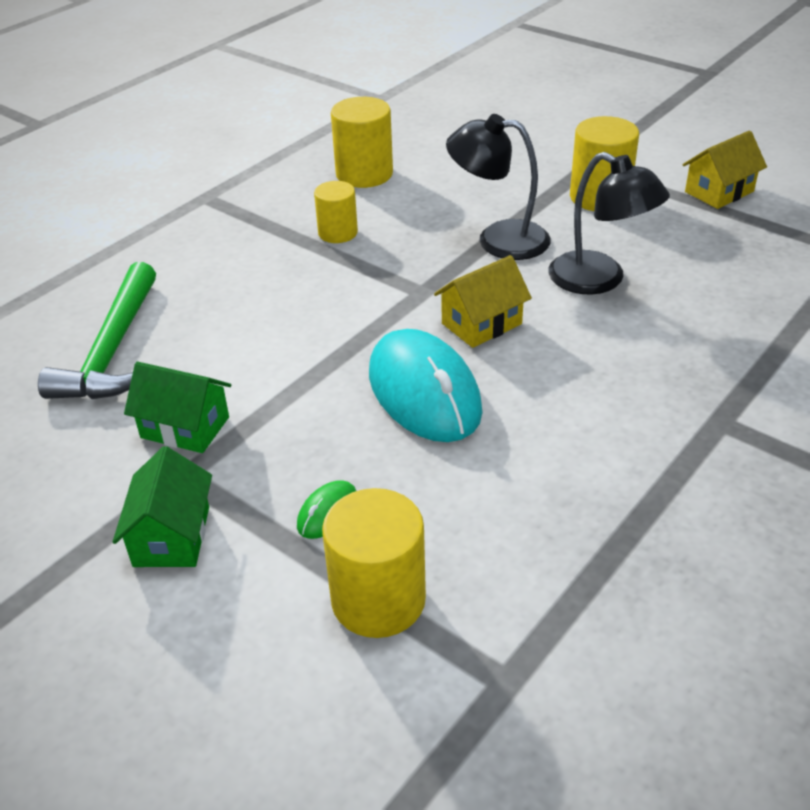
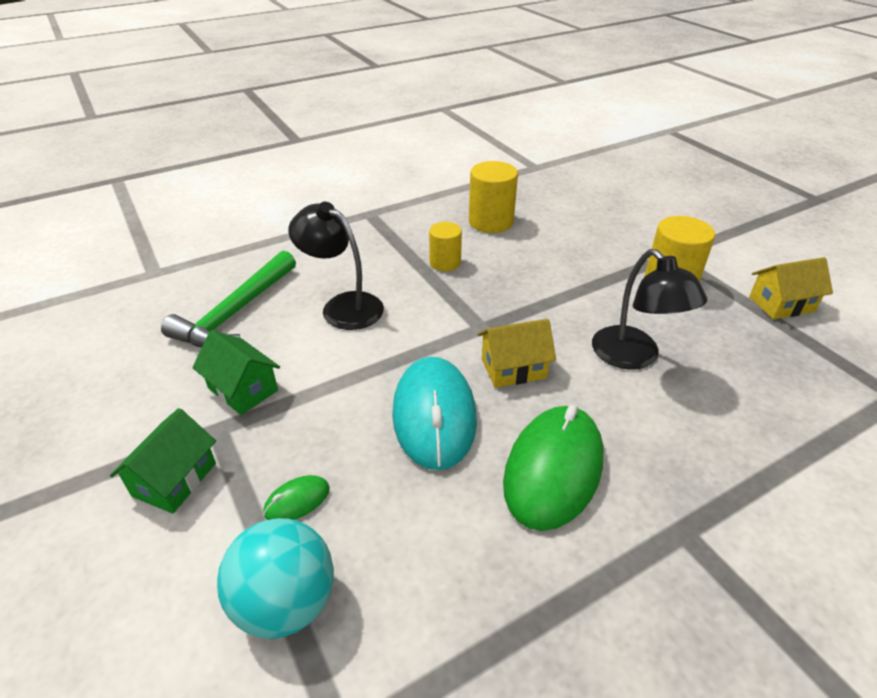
camera: 20 degrees right, 0 degrees up
(378, 600) = (286, 602): yellow cylinder -> turquoise ball
(498, 239) = (566, 299): black lamp -> black lamp (343, 306)
(575, 405) = (553, 469): none -> green mouse

